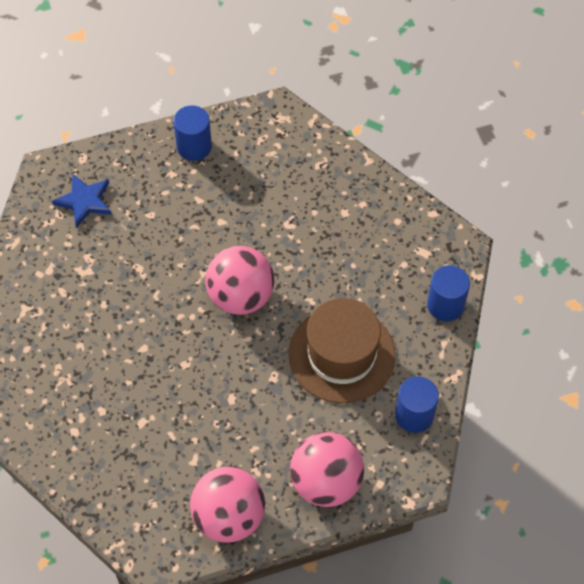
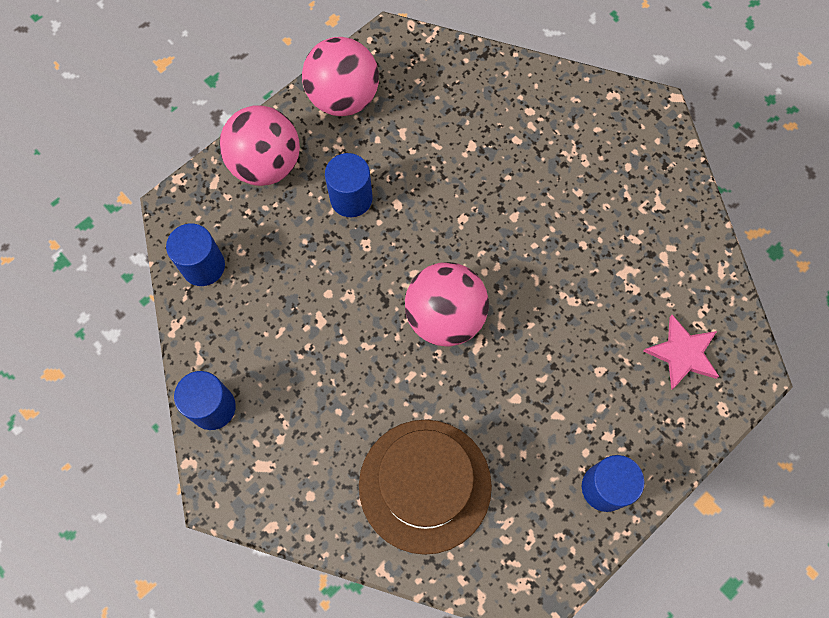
camera: 155 degrees right, 10 degrees up
(84, 201) = (682, 353): blue star -> pink star
(267, 420) = (351, 198): none -> blue cylinder
(341, 354) = (305, 298): brown hat -> brown hat (425, 485)

